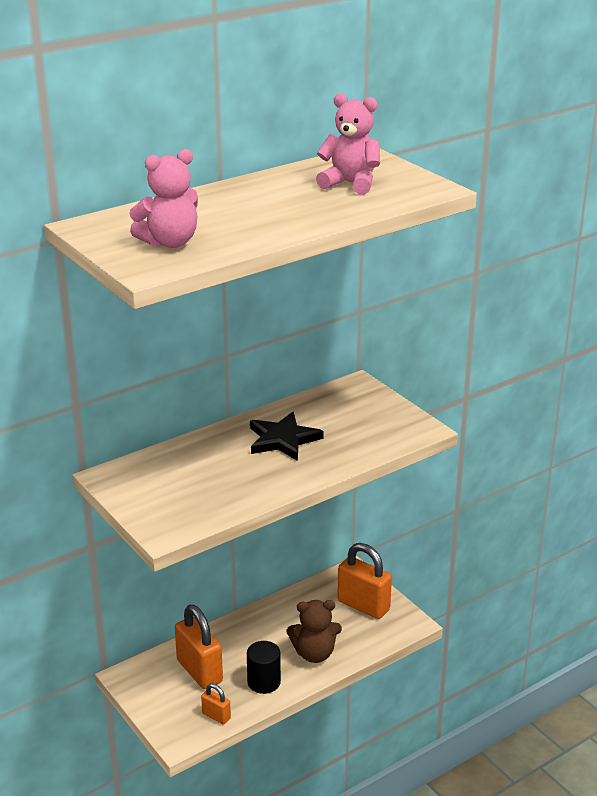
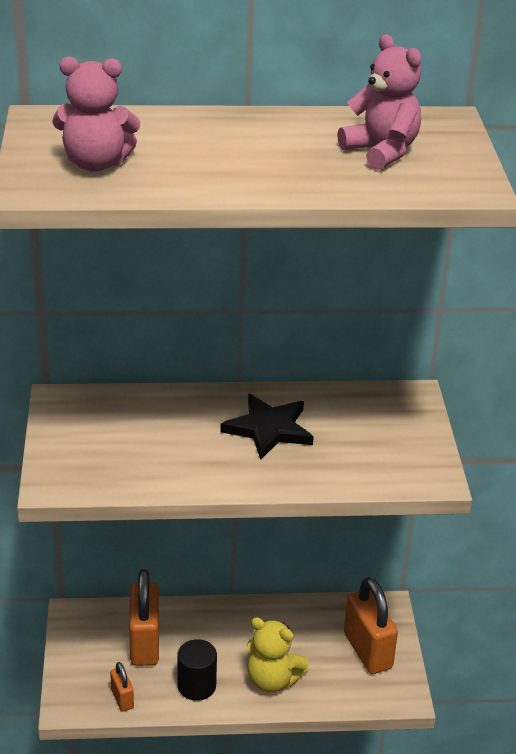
camera: 30 degrees right, 5 degrees up
(314, 654) = (272, 680): brown teddy bear -> yellow teddy bear

